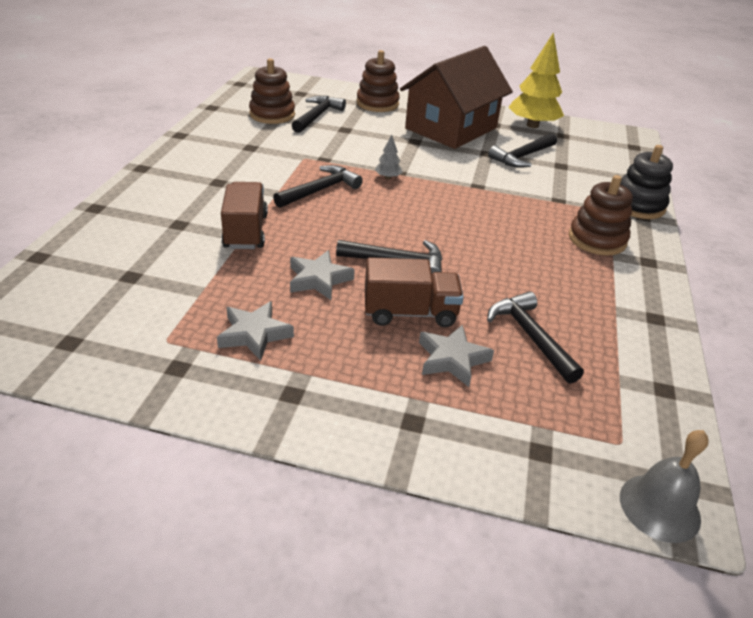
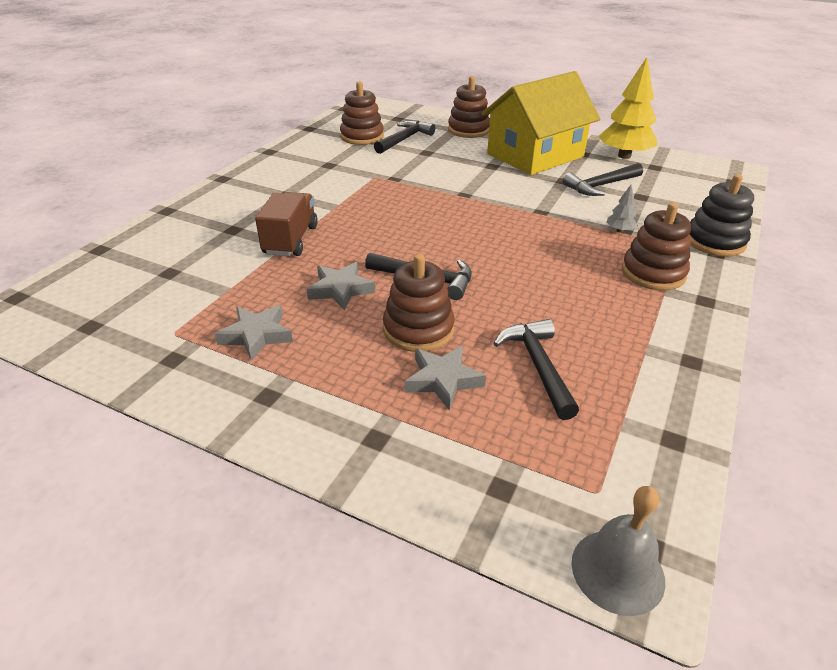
camera: 15 degrees right, 0 degrees up
(320, 190) = (378, 207): black hammer -> none
(388, 177) = (450, 198): grey tree -> grey tree (620, 230)
(410, 313) = (418, 329): brown truck -> brown stacking toy
(451, 128) = (535, 155): brown house -> yellow house

